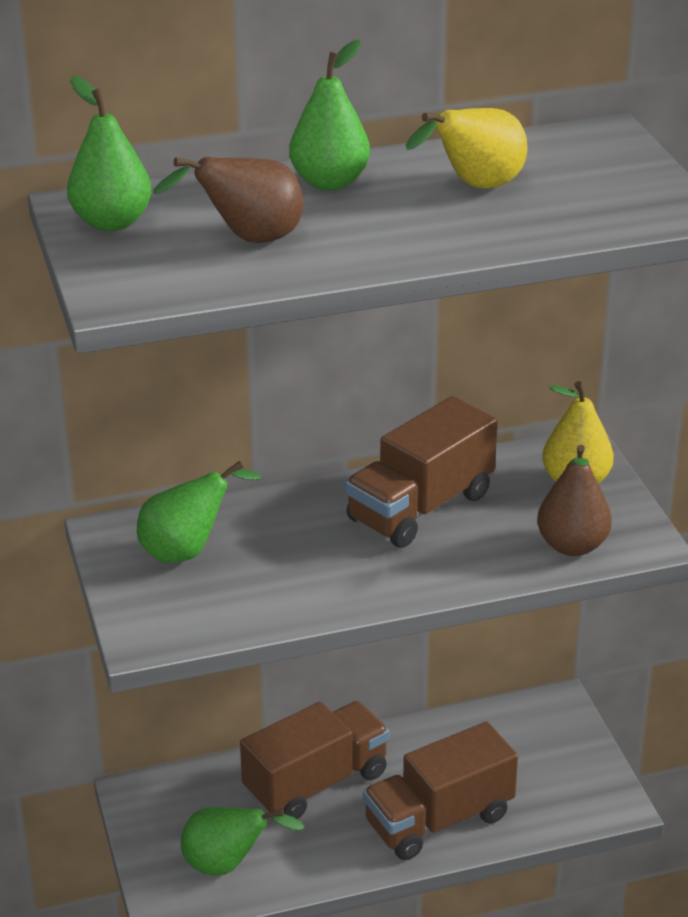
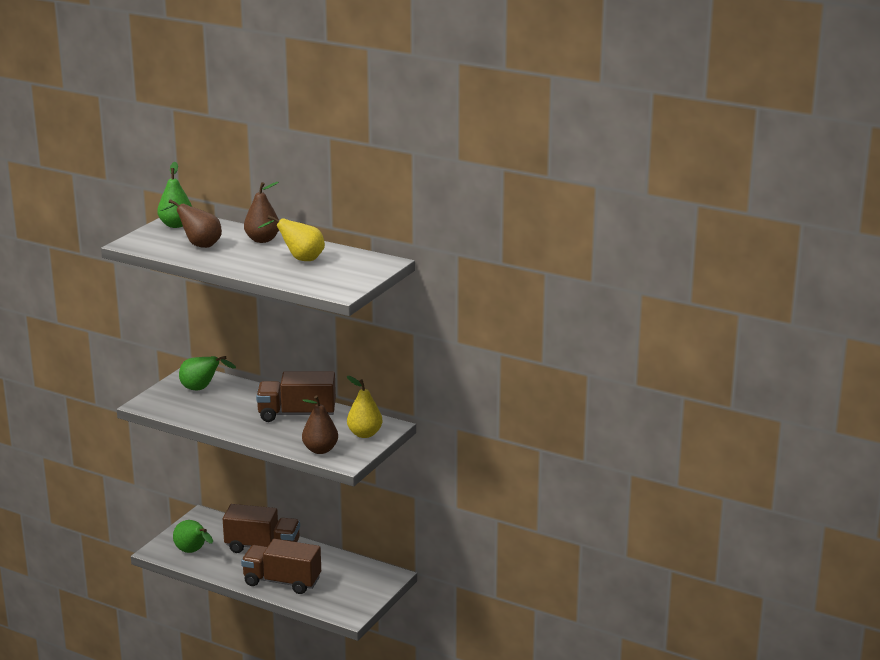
camera: 45 degrees right, 10 degrees down
(329, 182) = (262, 240): green pear -> brown pear

